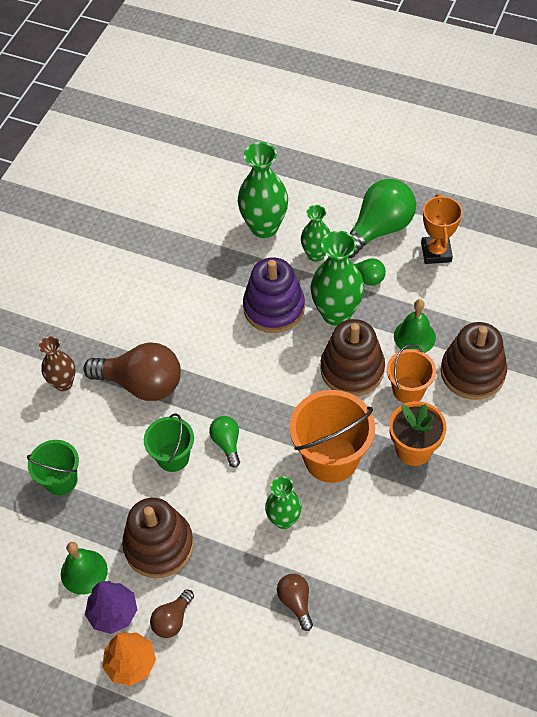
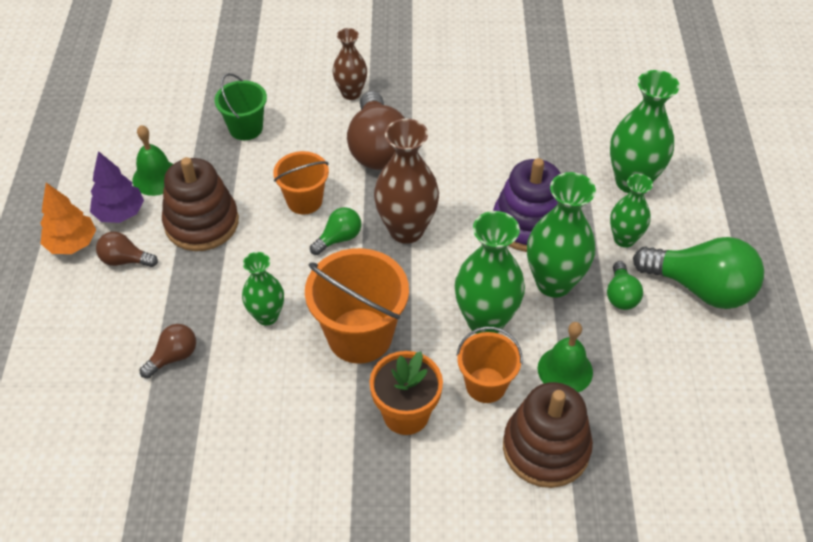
camera: 65 degrees right, 5 degrees down
(173, 457) = (304, 201): green bucket -> orange bucket
(241, 392) = (406, 230): none -> brown vase
(352, 369) = (485, 320): brown stacking toy -> green vase
(436, 252) = (705, 357): orange trophy -> none

